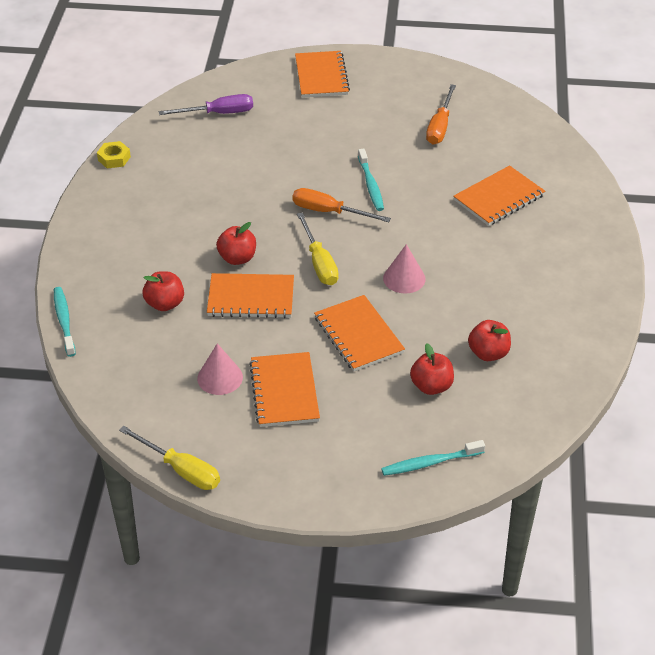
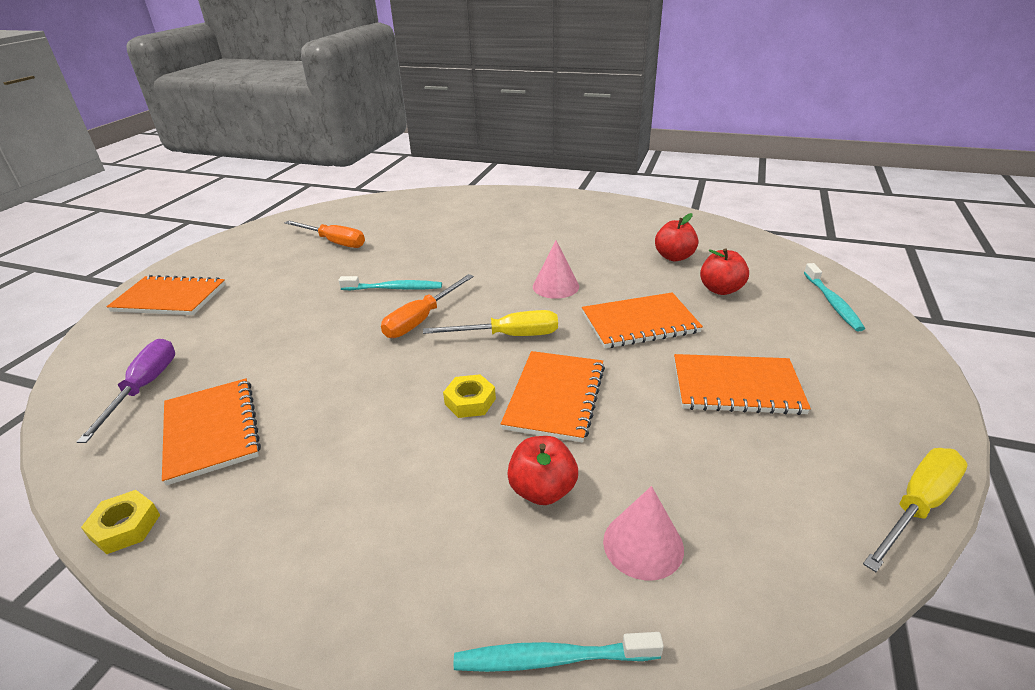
camera: 75 degrees left, 10 degrees down
(220, 377) = (713, 443): pink cone -> pink cone (643, 544)
(237, 258) = (470, 401): red apple -> yellow nut
(499, 198) = (461, 228): orange notebook -> orange notebook (211, 431)

